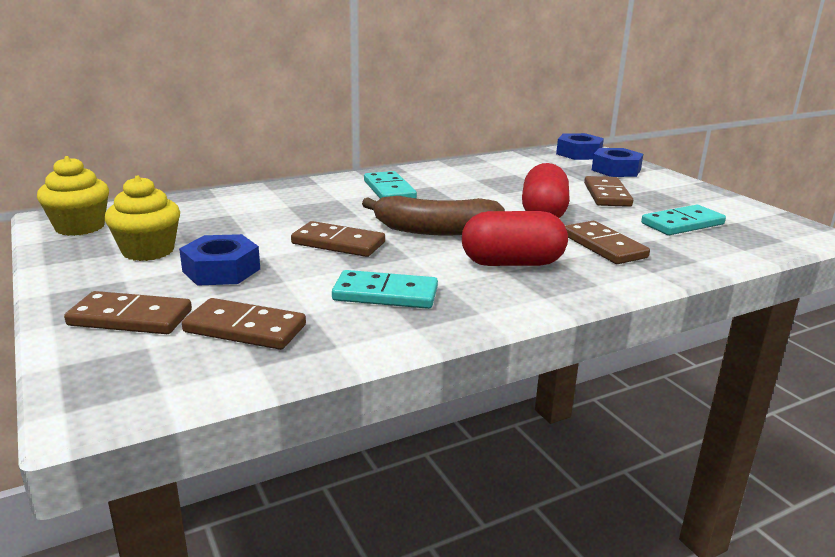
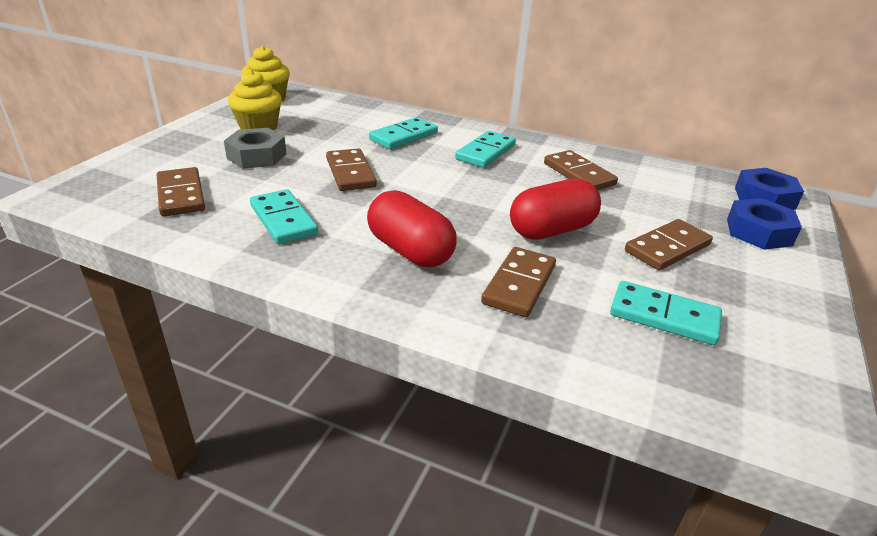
camera: 50 degrees right, 10 degrees up
(130, 318) = (163, 160): brown domino -> brown domino (578, 174)
(221, 270) = (257, 156): blue nut -> grey nut
(303, 204) = (403, 136): none -> turquoise domino
(435, 230) = (430, 197): brown banana -> none

